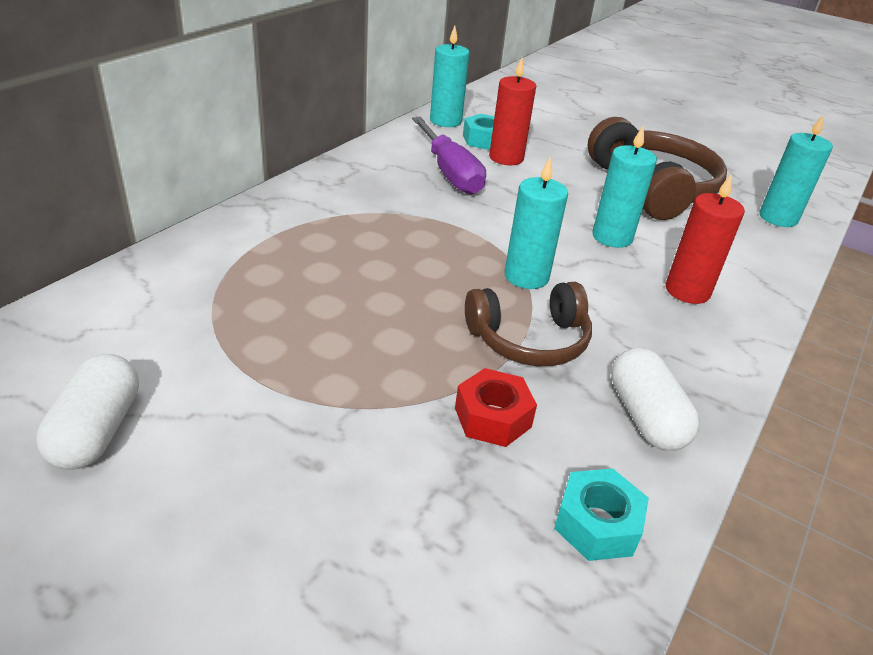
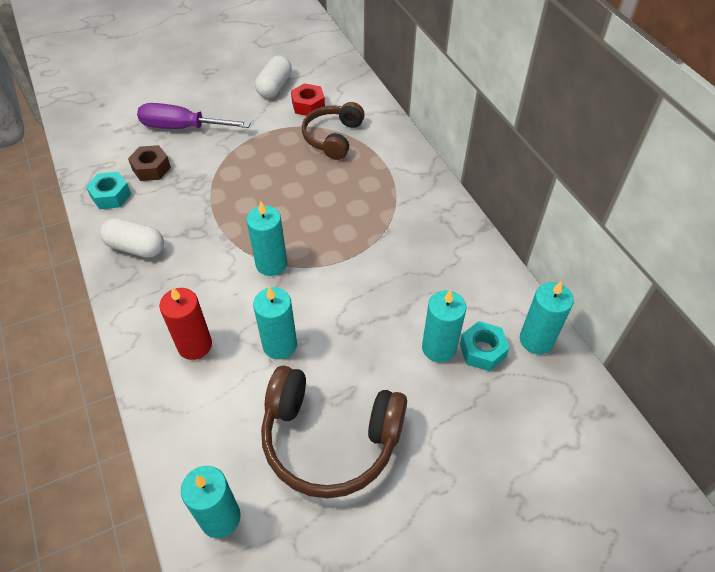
camera: 125 degrees right, 15 degrees up
(97, 430) = (274, 87): white capsule -> white capsule turned 75 degrees clockwise
(450, 173) = (428, 291): purple screwdriver -> purple screwdriver (182, 127)
(481, 503) = (151, 168): none -> brown nut
(493, 417) = (185, 192): red nut -> red nut (308, 105)
(506, 158) = (439, 348): red candle -> turquoise candle
(529, 340) = (219, 233): brown headphones -> brown headphones (333, 137)

